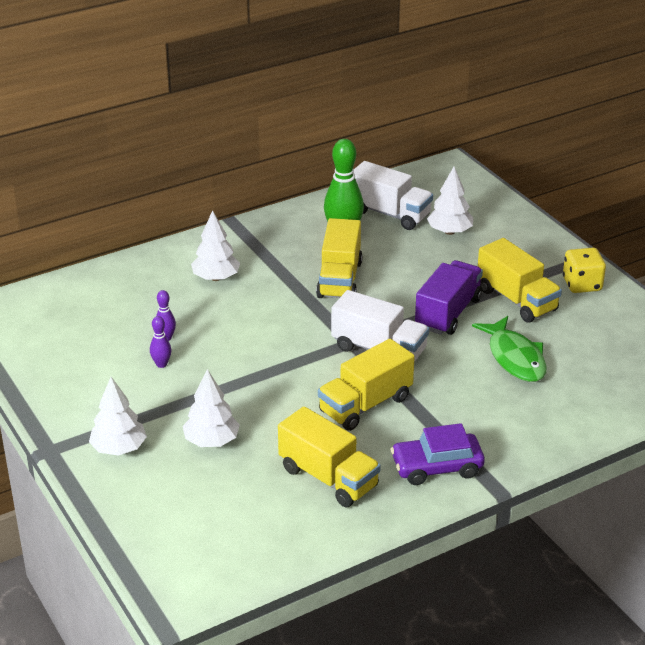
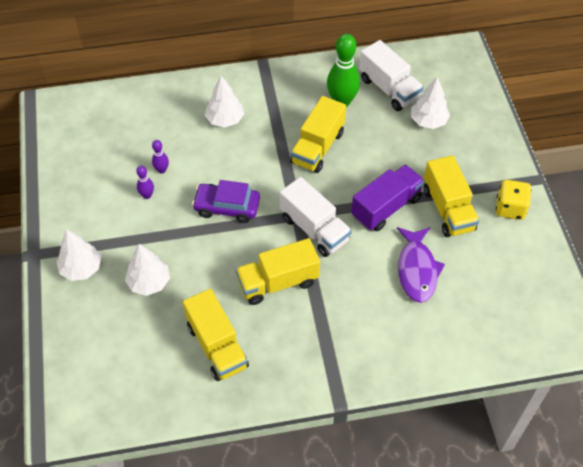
camera: 20 degrees right, 20 degrees up
(437, 467) = (303, 362): purple car -> purple car (227, 207)
(515, 358) = (417, 270): green fish -> purple fish

